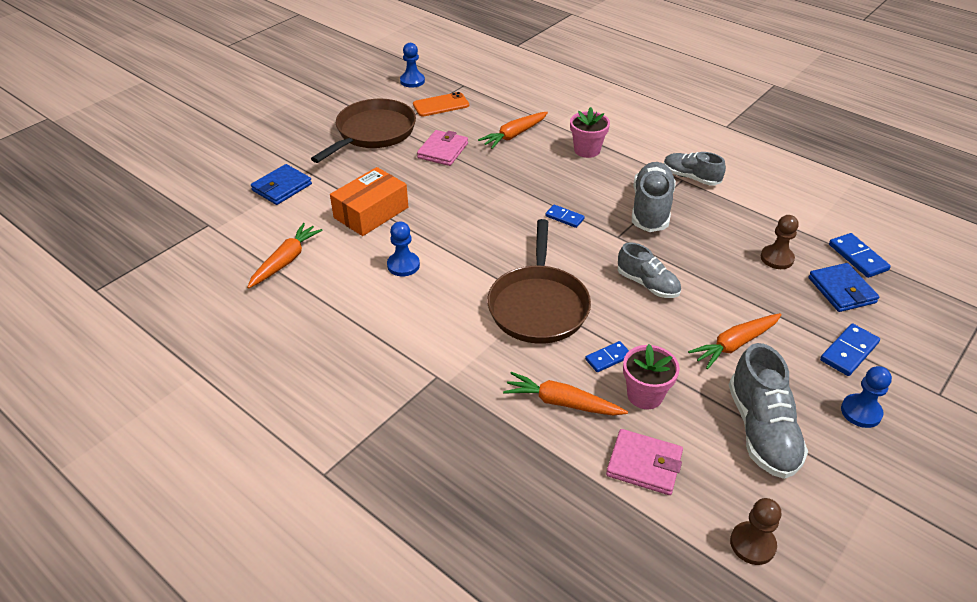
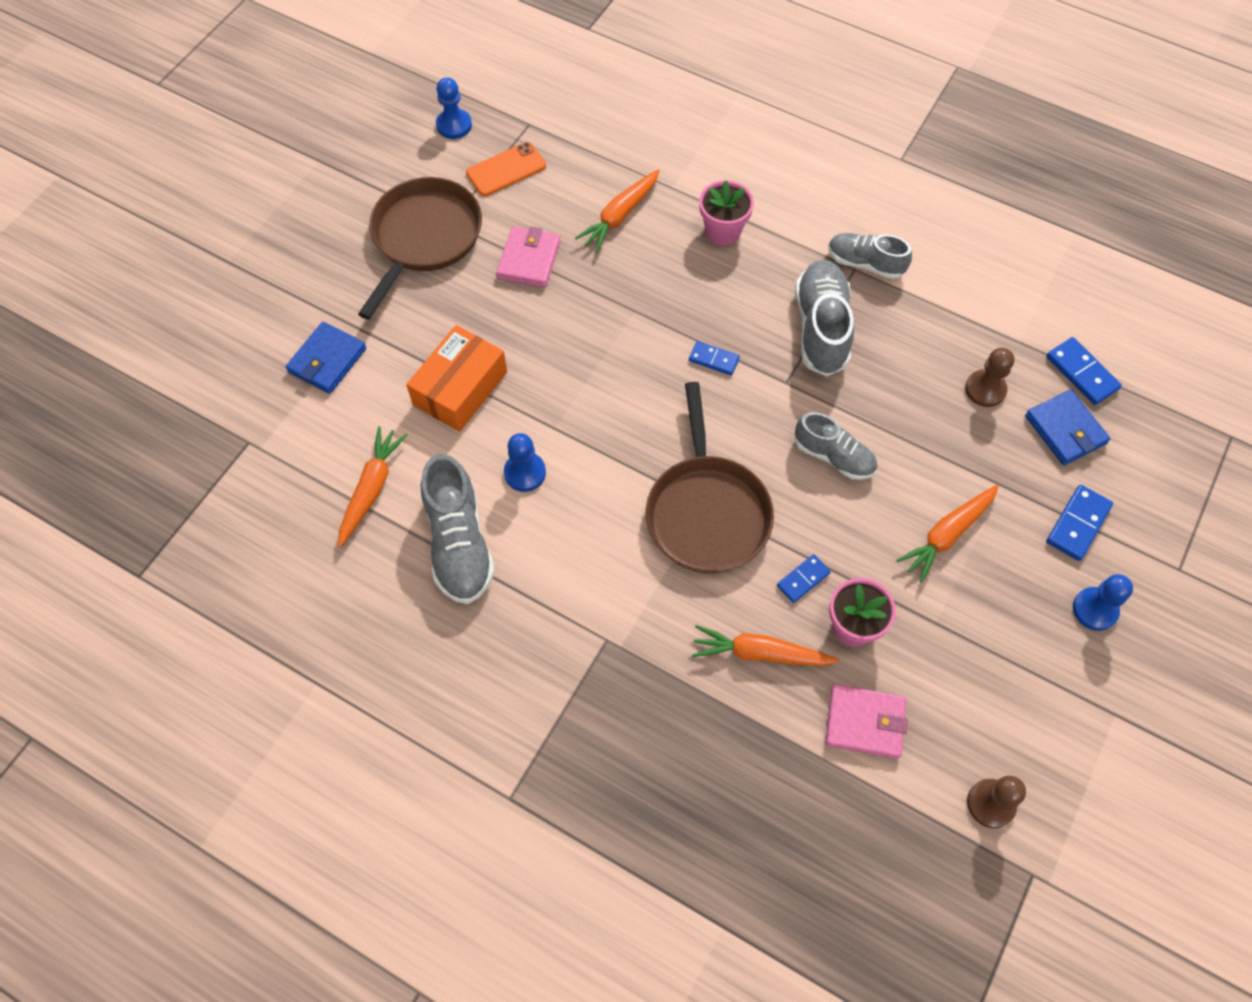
camera: 10 degrees left, 20 degrees up
(761, 430) = (988, 654): grey shoe -> grey shoe (459, 543)

